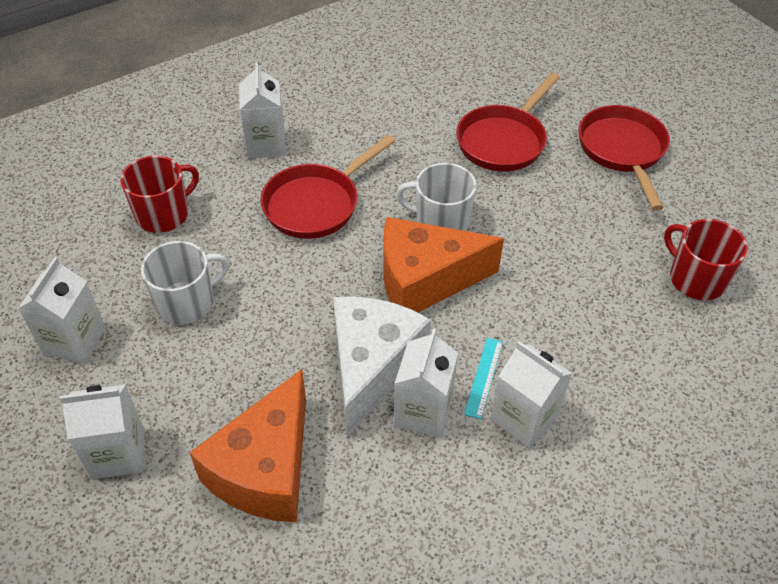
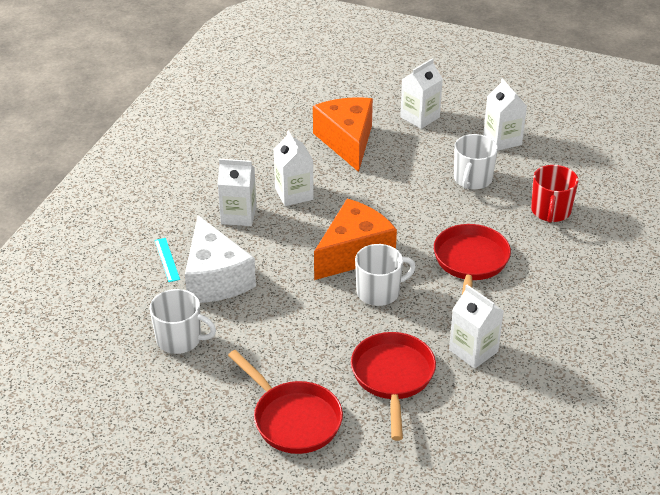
camera: 145 degrees right, 10 degrees down
(266, 144) = (554, 283): white carton -> white carton (473, 351)
(372, 367) = (340, 199): white cheese -> white cheese (215, 279)
(484, 377) = (275, 222): turquoise ruler -> turquoise ruler (167, 259)
(695, 279) = (180, 339): red mug -> white mug

